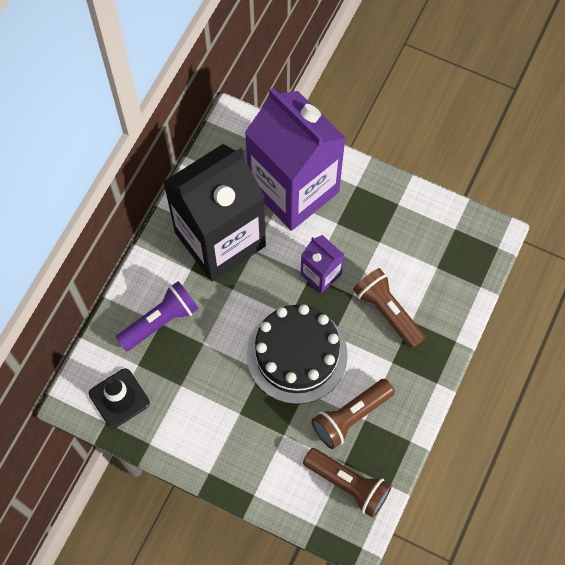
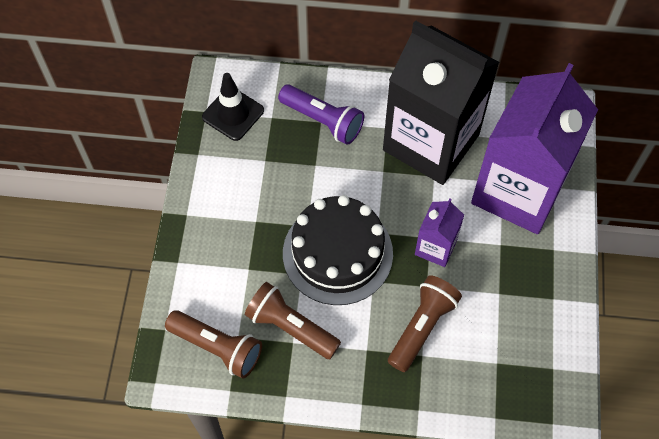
camera: 70 degrees right, 5 degrees down
(348, 484) = (217, 347): brown flashlight -> brown flashlight turned 75 degrees counterclockwise

